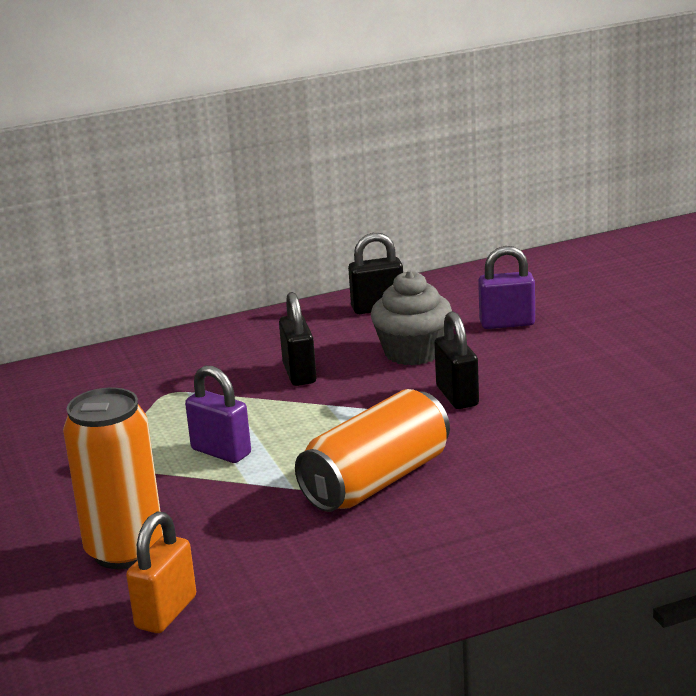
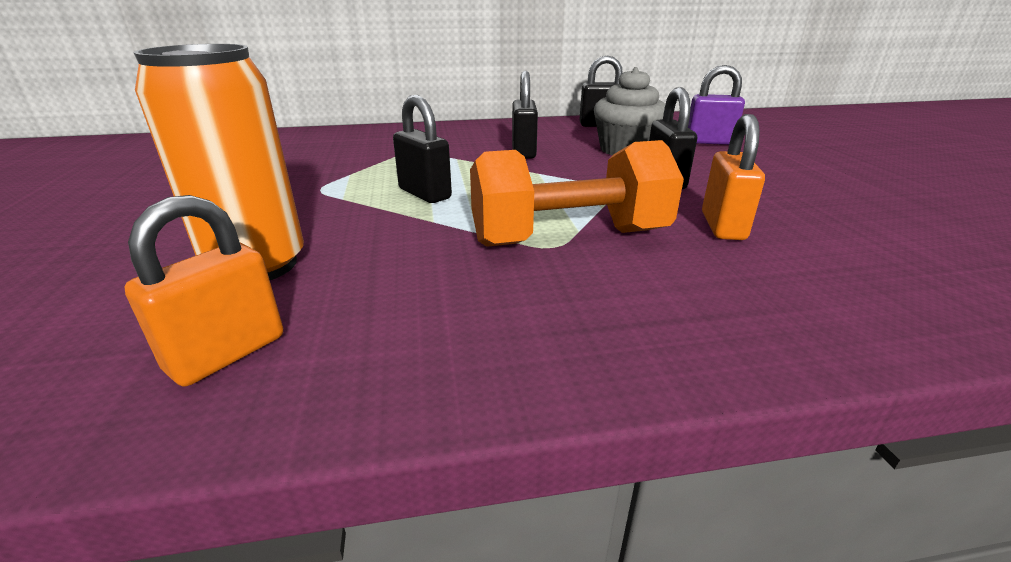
camera: 10 degrees right, 5 degrees up
(221, 452) = (424, 194): purple padlock -> black padlock
(376, 481) = (569, 238): orange can -> orange dumbbell
(508, 446) = (723, 226): none -> orange padlock

